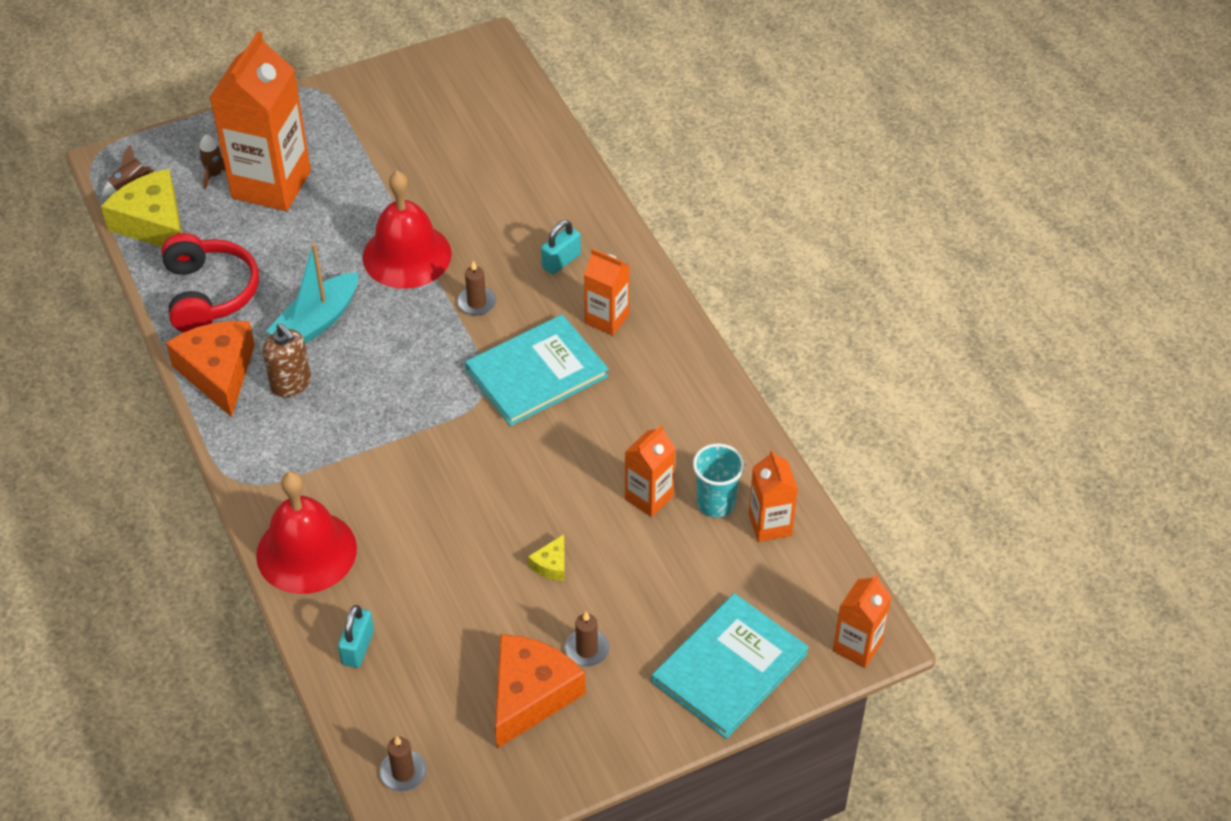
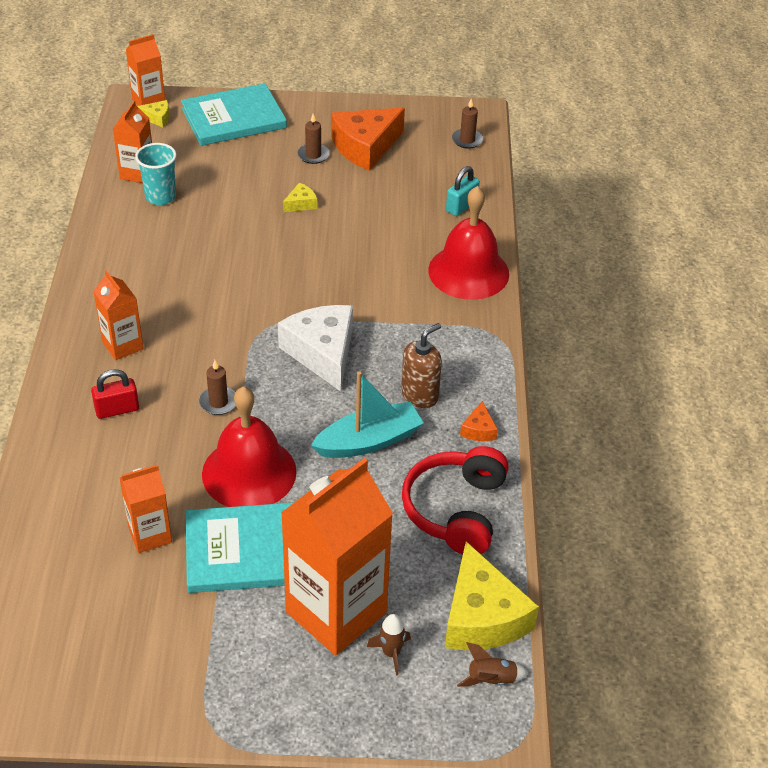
camera: 155 degrees left, 5 degrees down
(218, 372) = (478, 430): orange cheese -> orange cheese, size x0.44
(291, 384) = (420, 395): brown soap dispenser -> brown soap dispenser turned 60 degrees clockwise
(411, 389) = (322, 353): none -> white cheese
(536, 373) = (213, 326): turquoise book -> turquoise book (248, 550)
(561, 261) = (117, 409): turquoise padlock -> red padlock
(649, 497) = (202, 216): orange carton -> orange carton (150, 535)
(822, 622) = (157, 118): none -> yellow cheese

